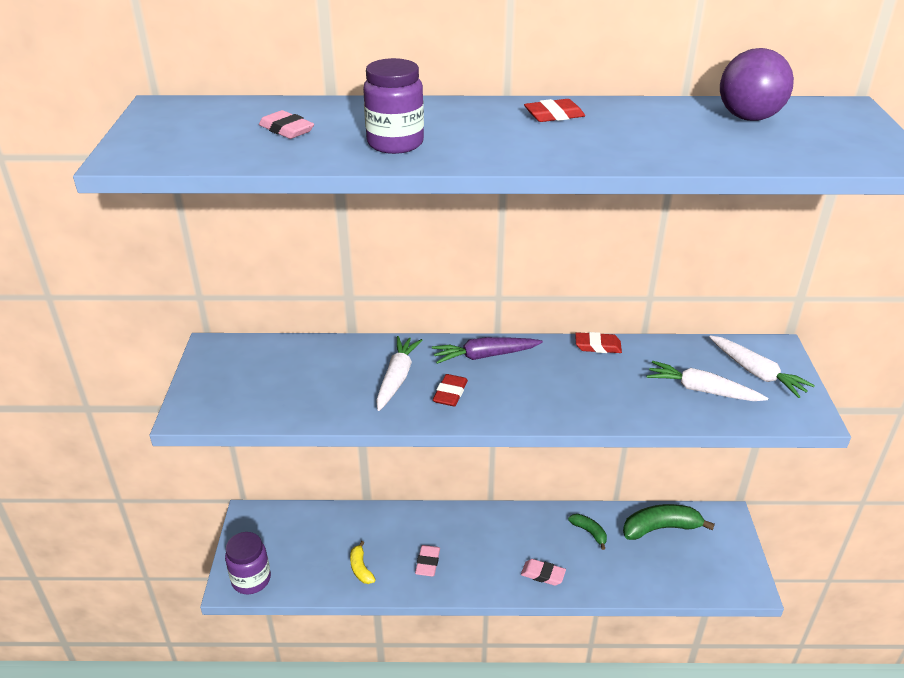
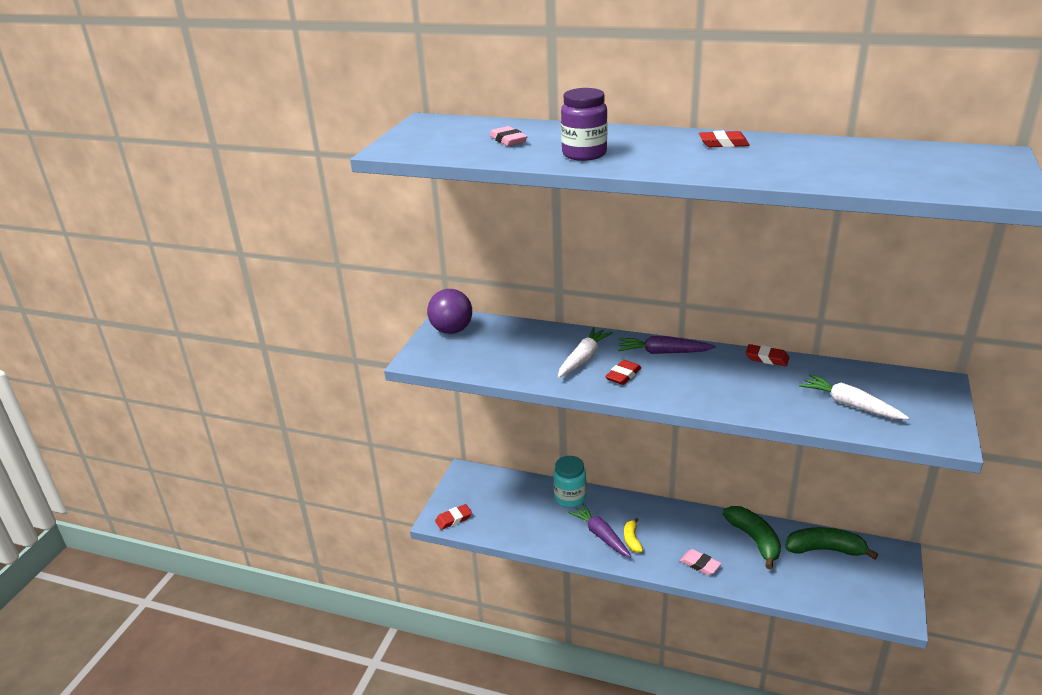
camera: 20 degrees right, 5 degrees down
(251, 579) = (453, 519): purple jar -> red eraser
(361, 568) = (543, 528): yellow banana -> yellow banana (632, 540)
(380, 523) = (570, 498): none -> turquoise jar
(427, 563) = (600, 535): pink eraser -> purple carrot
(589, 532) = (754, 540): green banana -> green banana, size x1.84
(748, 118) = (896, 155): purple ball -> purple ball (451, 330)
(756, 373) = (910, 399): white carrot -> none

